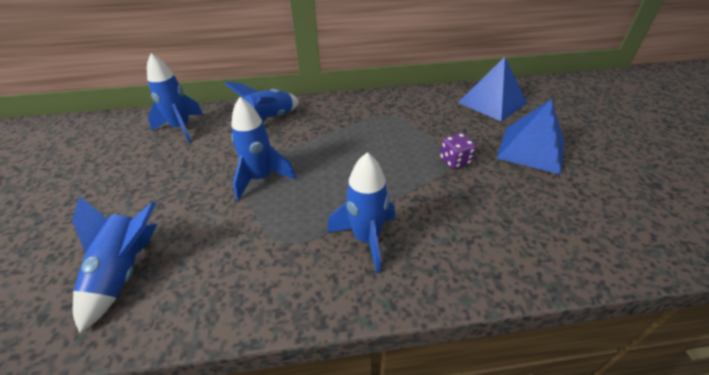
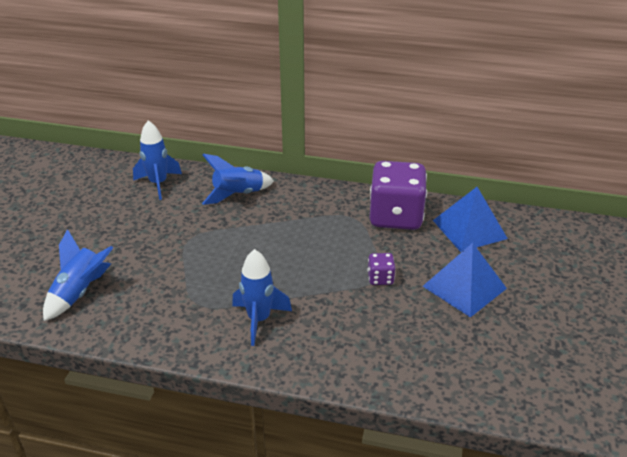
camera: 20 degrees right, 5 degrees down
(261, 179) = (203, 249): blue rocket -> none
(425, 106) = (395, 217): none -> purple dice

